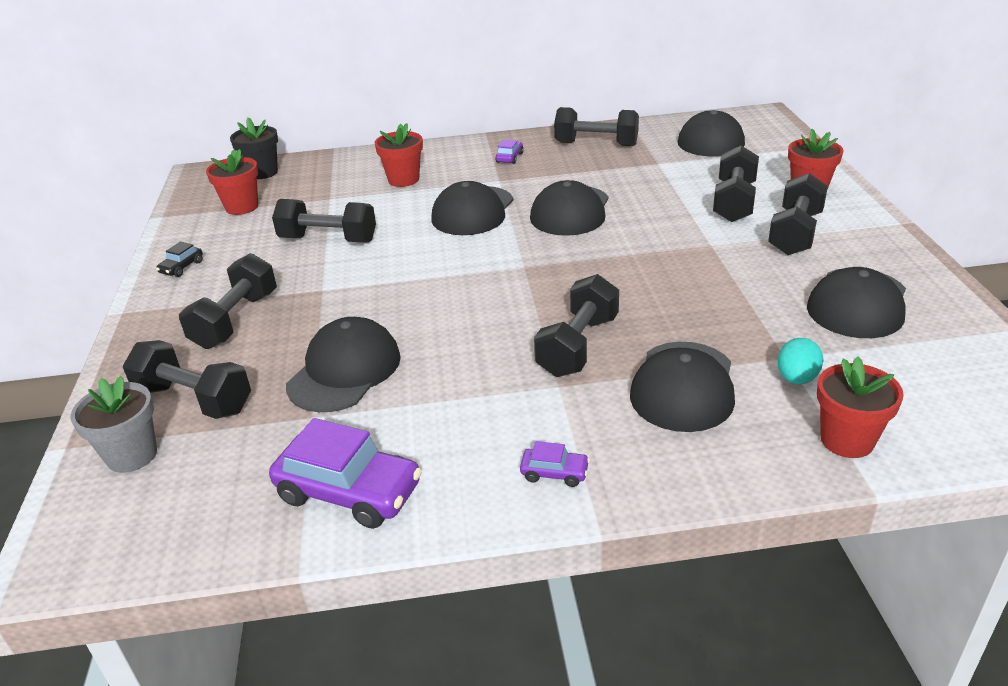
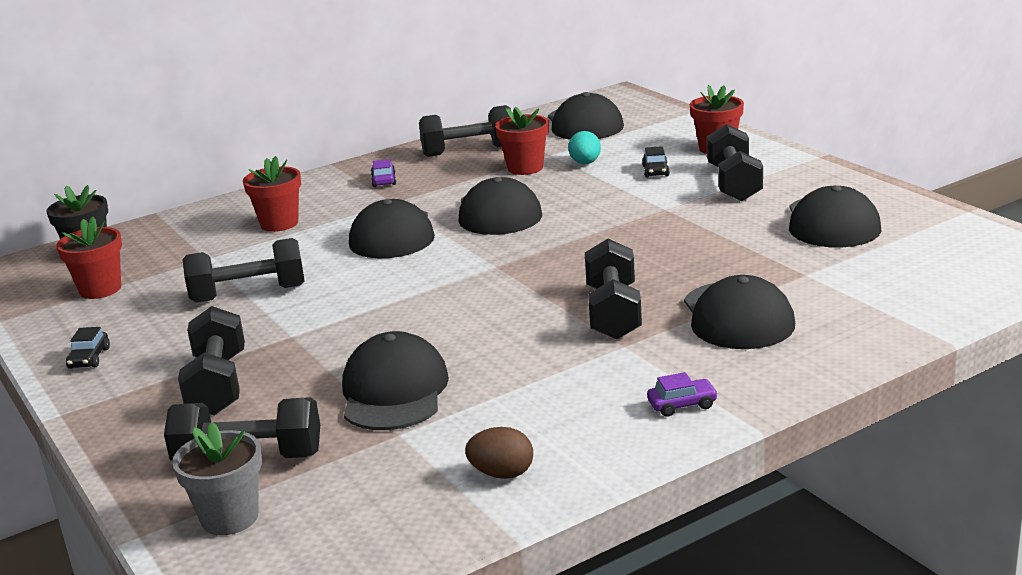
camera: 25 degrees left, 10 degrees down
(349, 492) = (502, 474): purple car -> brown egg
(734, 202) = (655, 171): black dumbbell -> black car
(796, 378) = (827, 286): turquoise egg -> turquoise egg (585, 163)
(847, 440) = (902, 315): red flower pot -> red flower pot (525, 168)

